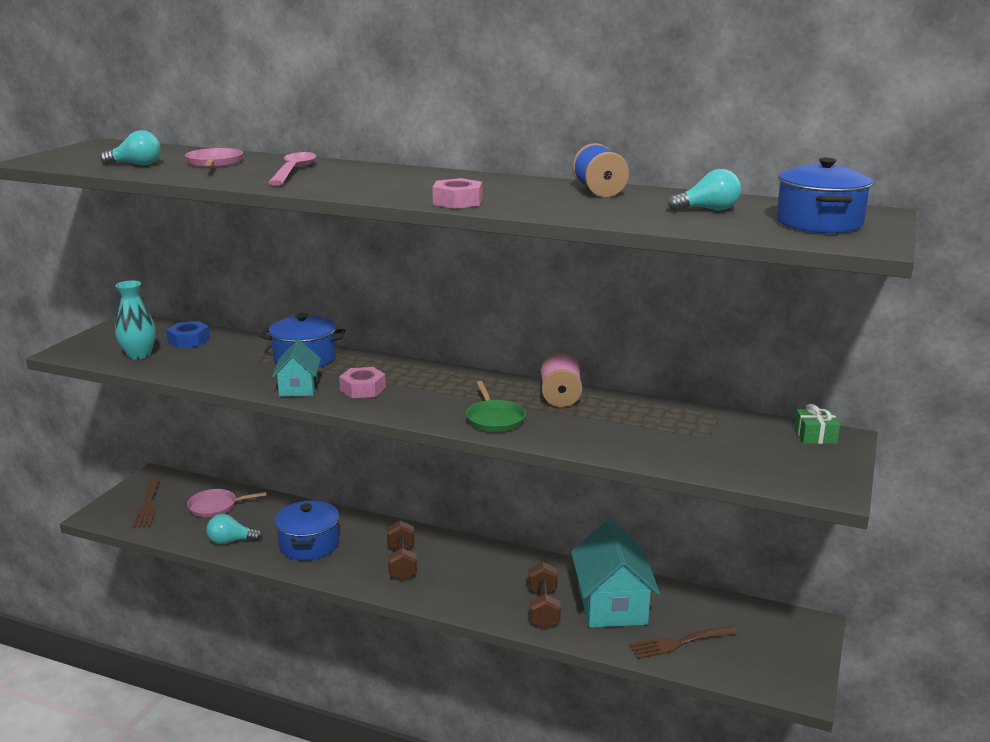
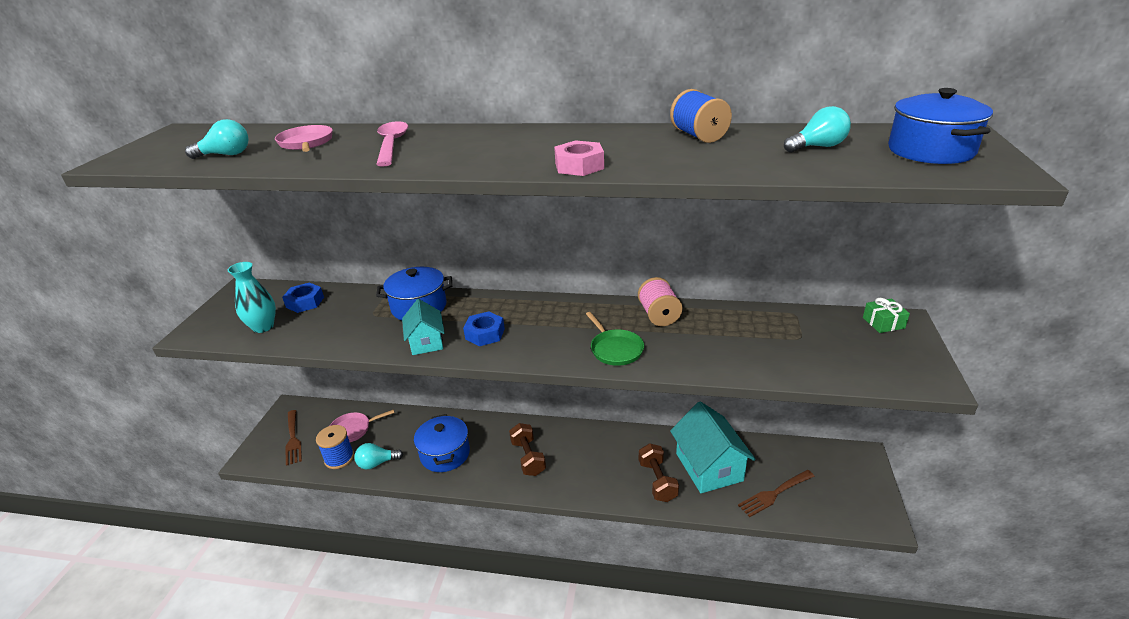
camera: 10 degrees left, 10 degrees up
(191, 530) = (339, 458): none -> blue spool
(363, 389) = (485, 334): pink nut -> blue nut

